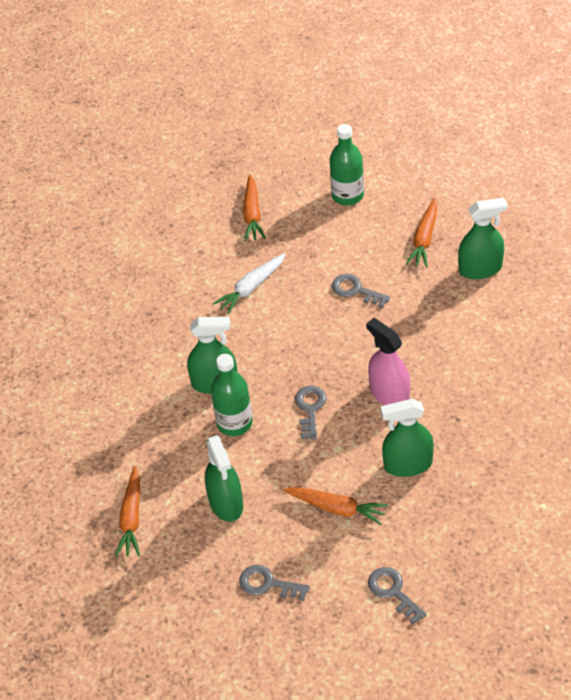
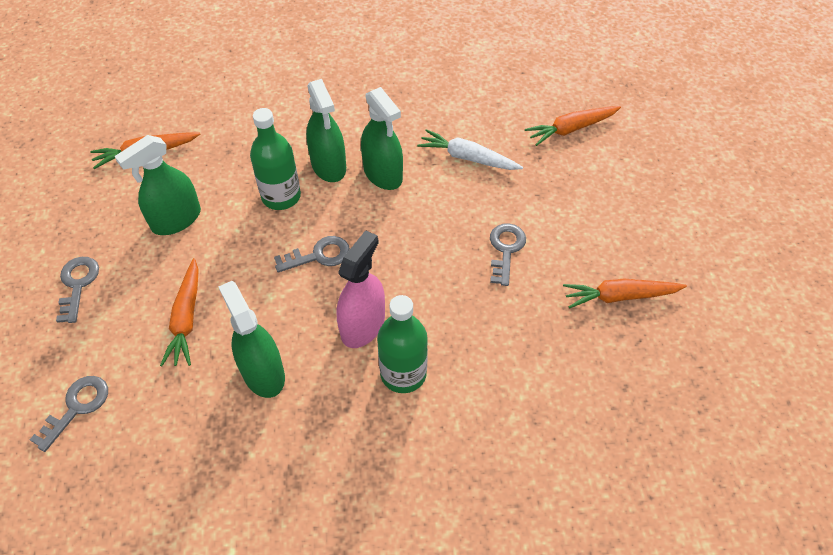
camera: 65 degrees right, 5 degrees up
(347, 195) = (646, 202): green bottle -> green bottle (403, 373)
(480, 269) = (601, 371): green spray bottle -> green spray bottle (383, 174)

